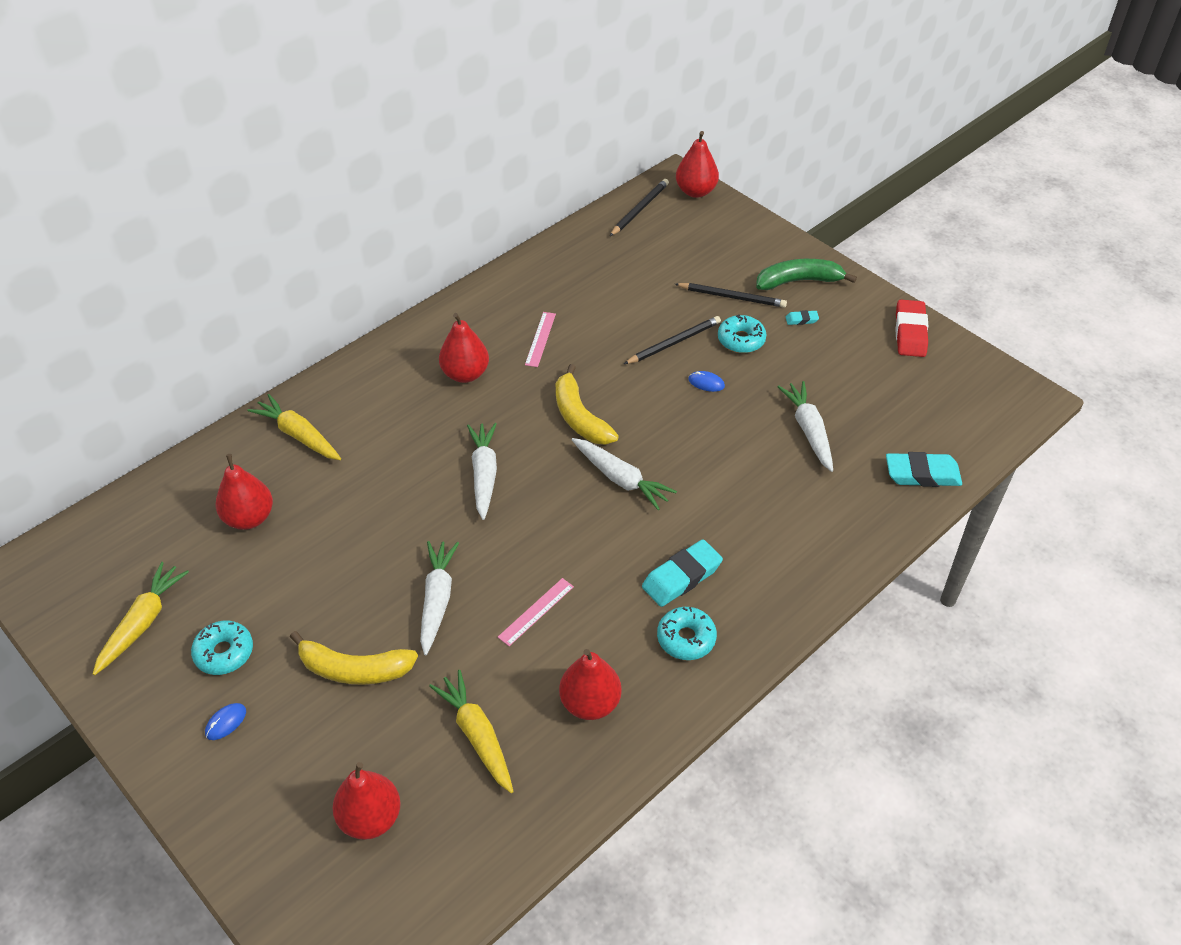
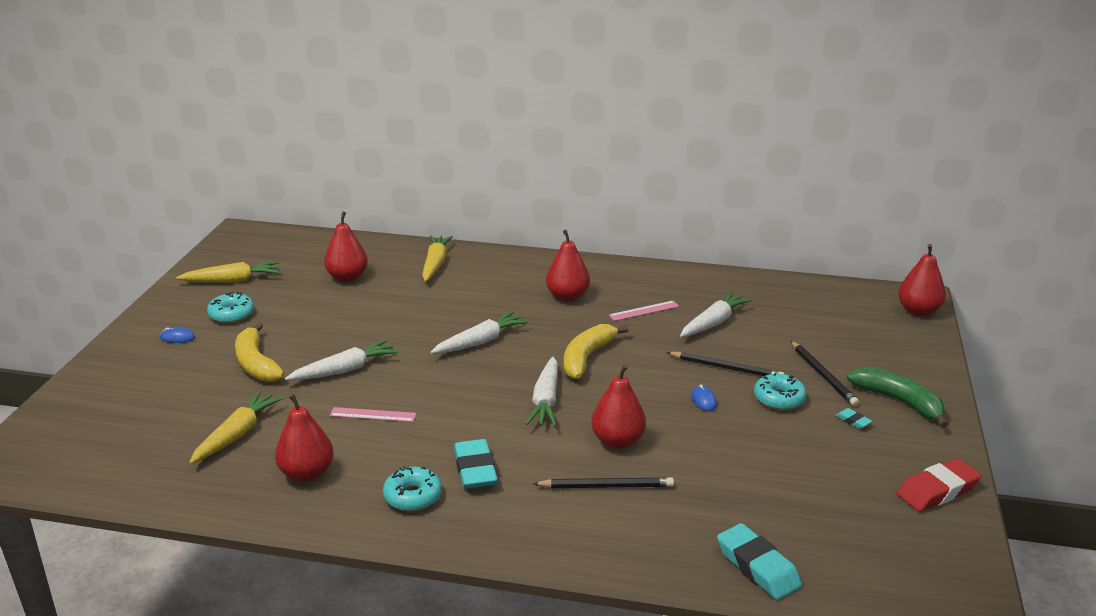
camera: 55 degrees right, 20 degrees down
(370, 818) = (137, 420): red pear -> red pear (617, 441)
(639, 209) = (851, 295): black pencil -> black pencil (606, 486)
(681, 577) = (475, 469): turquoise eraser -> turquoise eraser turned 60 degrees clockwise
(808, 431) = (722, 475): white carrot -> white carrot (713, 323)

